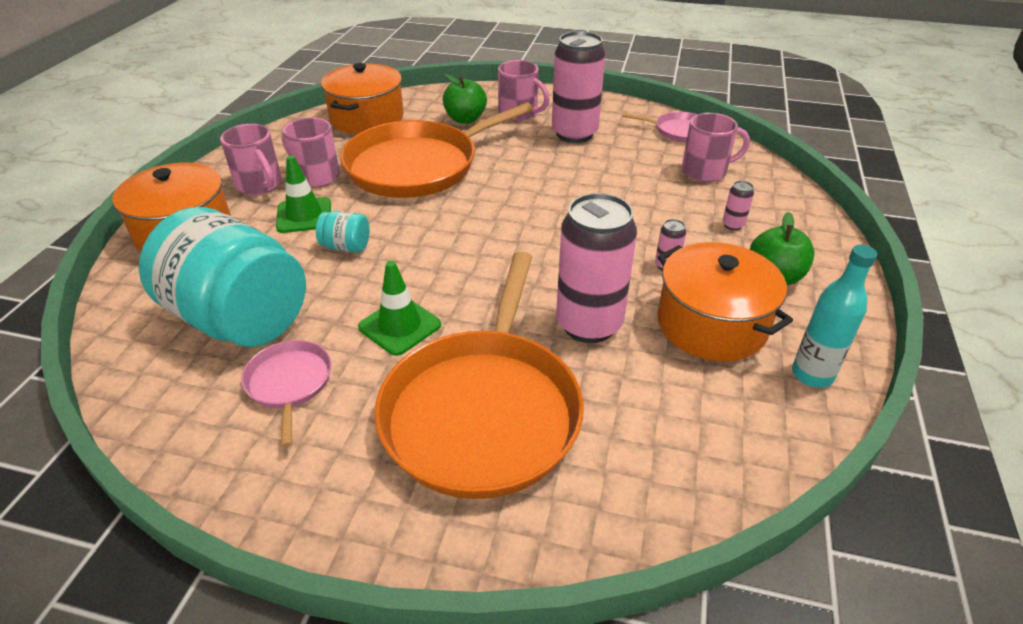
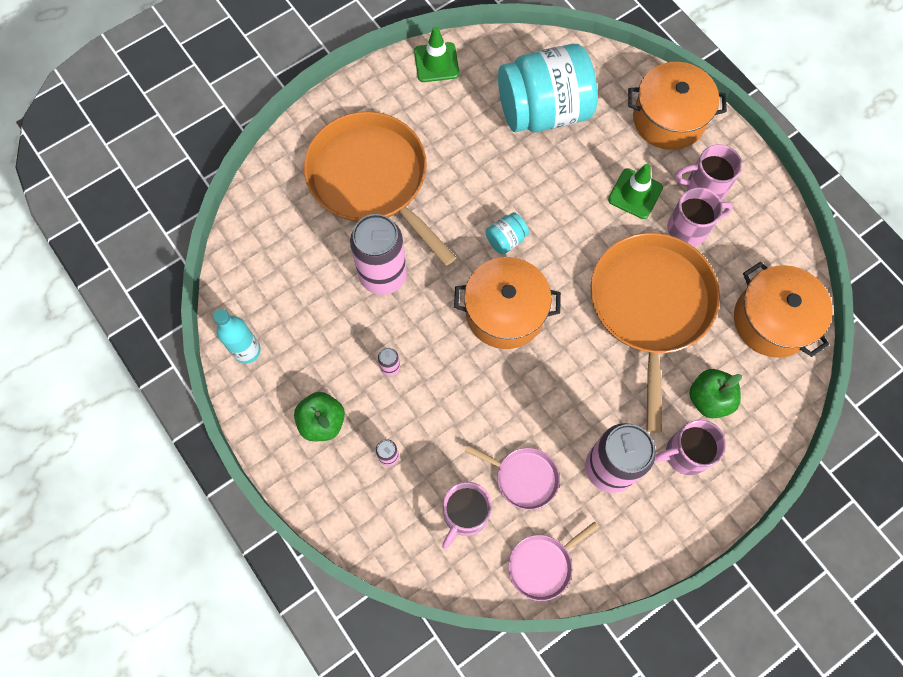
camera: 130 degrees right, 30 degrees up
(289, 384) = (467, 110): pink pan -> pink pan (523, 477)
(346, 247) = (573, 198): turquoise jar -> turquoise jar (506, 239)
(399, 326) = (468, 182): green traffic cone -> green traffic cone (436, 62)
(711, 324) = (323, 340): orange pot -> orange pot (505, 312)

